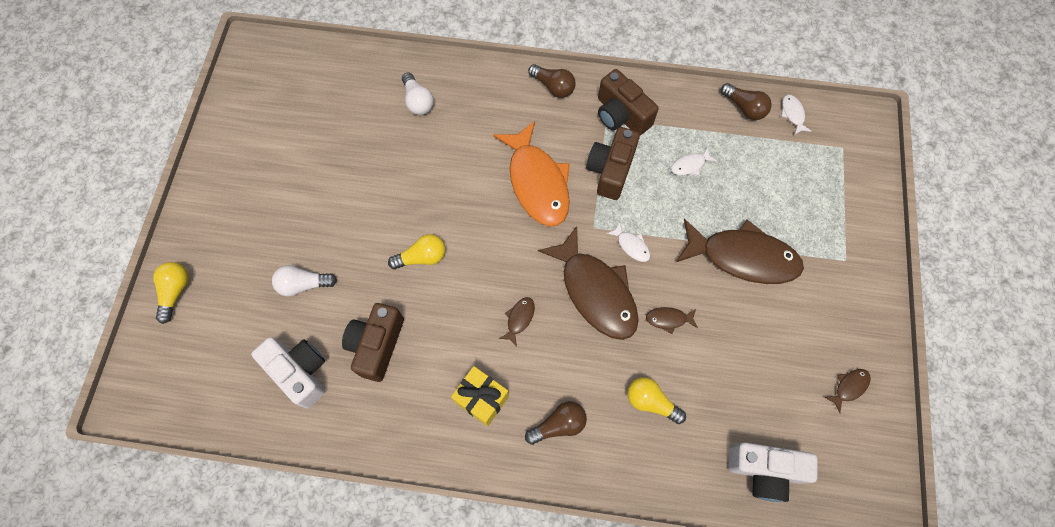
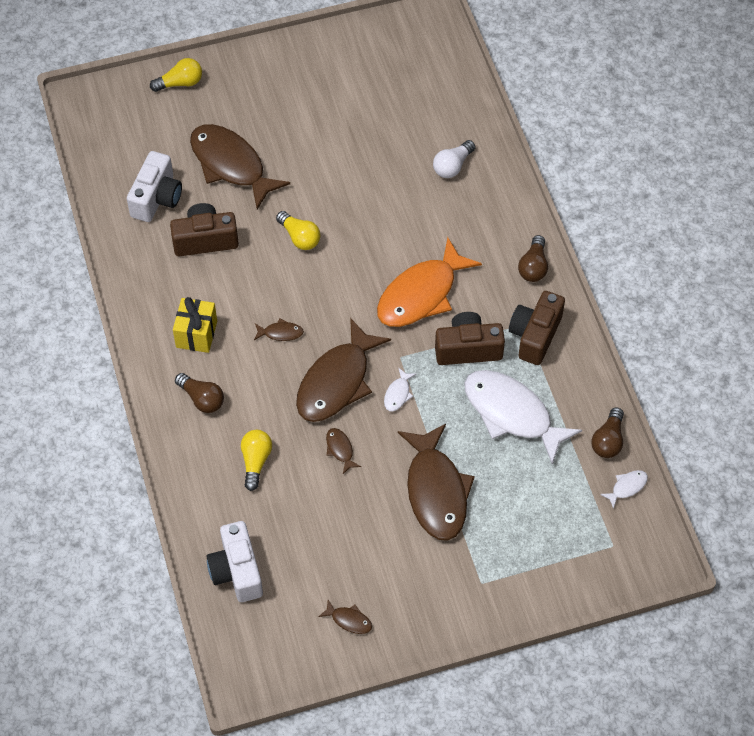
camera: 65 degrees right, 10 degrees down
(304, 284) = (231, 165): white light bulb -> brown fish
(690, 165) = (512, 413): white fish -> white fish, size x2.48

